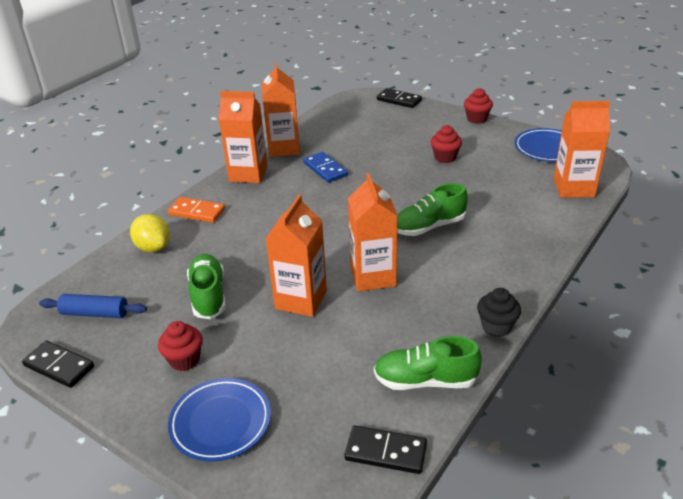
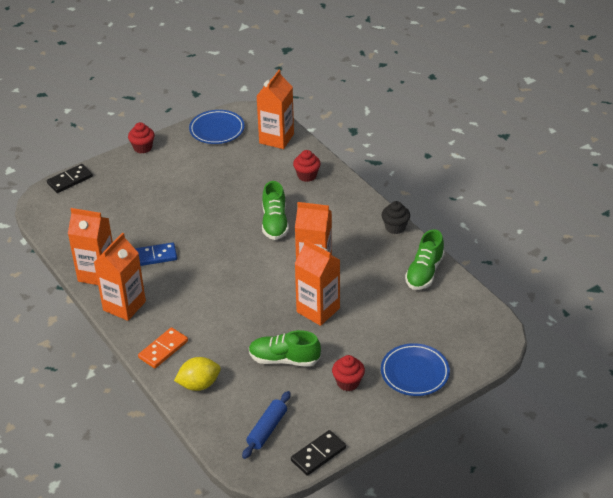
camera: 70 degrees left, 5 degrees up
(386, 452) = (470, 305): black domino -> none
(445, 157) = (188, 185): red cupcake -> red cupcake (307, 176)

